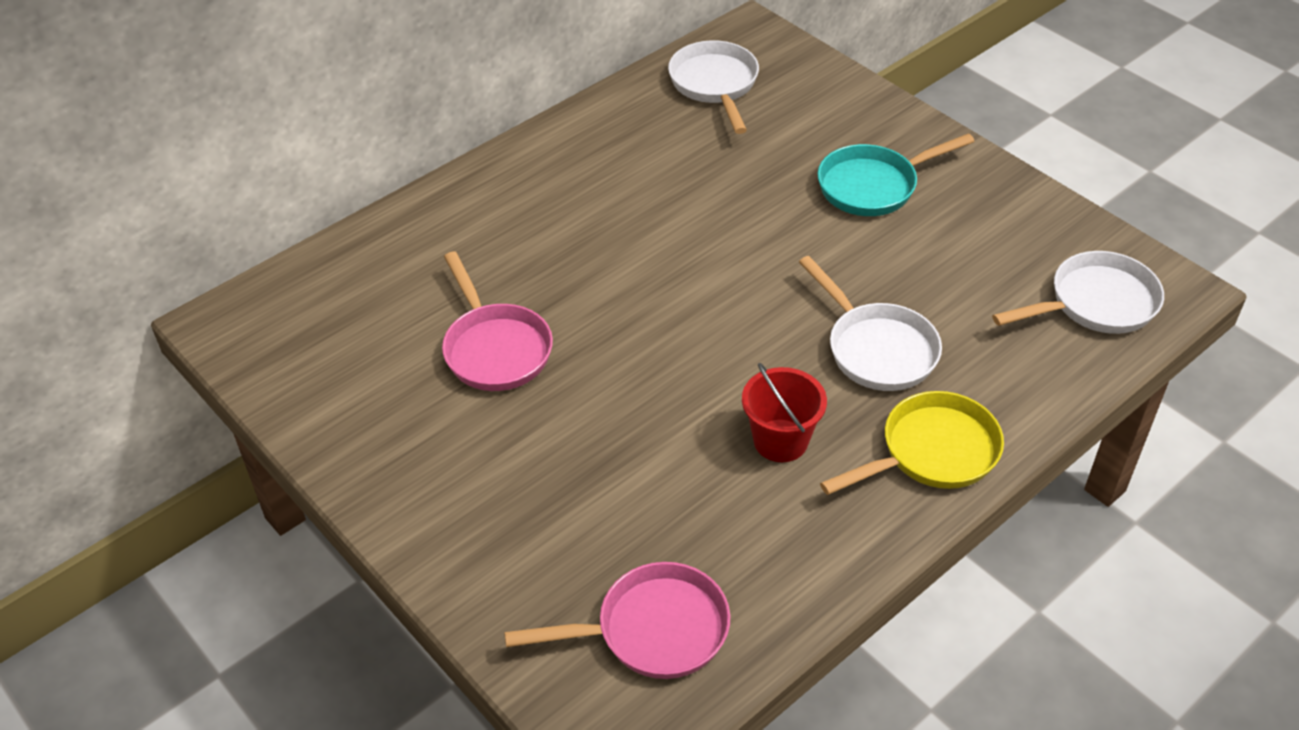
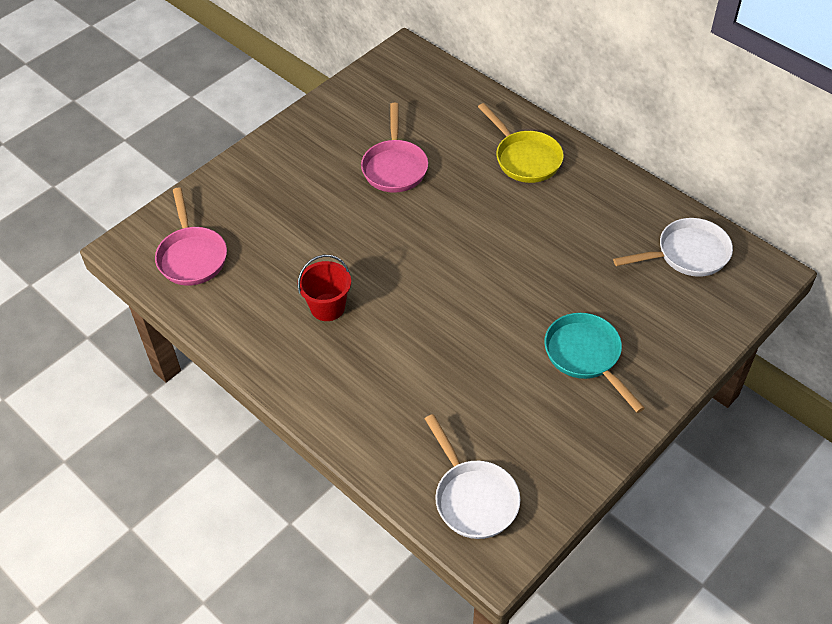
camera: 85 degrees right, 5 degrees up
(495, 348) = (395, 167): pink pan -> pink pan turned 60 degrees counterclockwise
(876, 349) = (412, 357): white pan -> none
(931, 452) = (320, 387): yellow pan -> yellow pan (525, 158)

